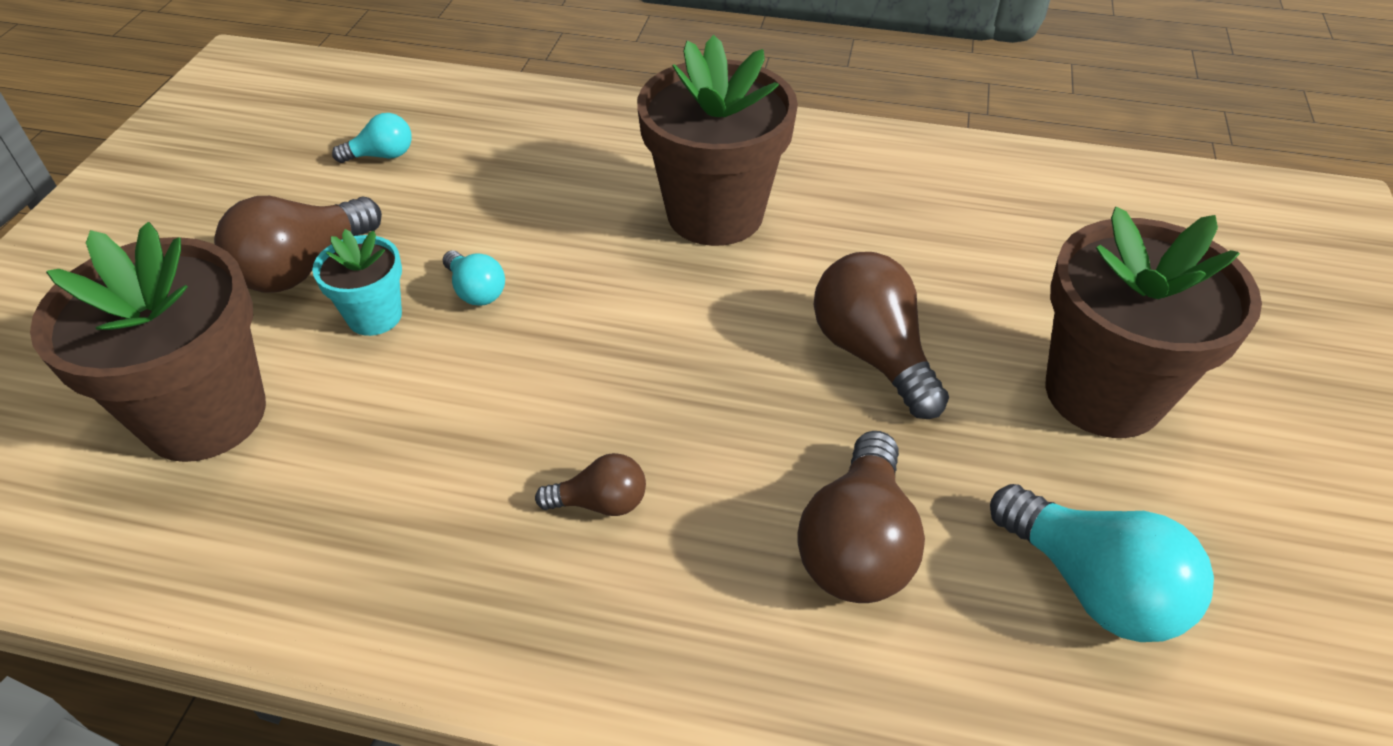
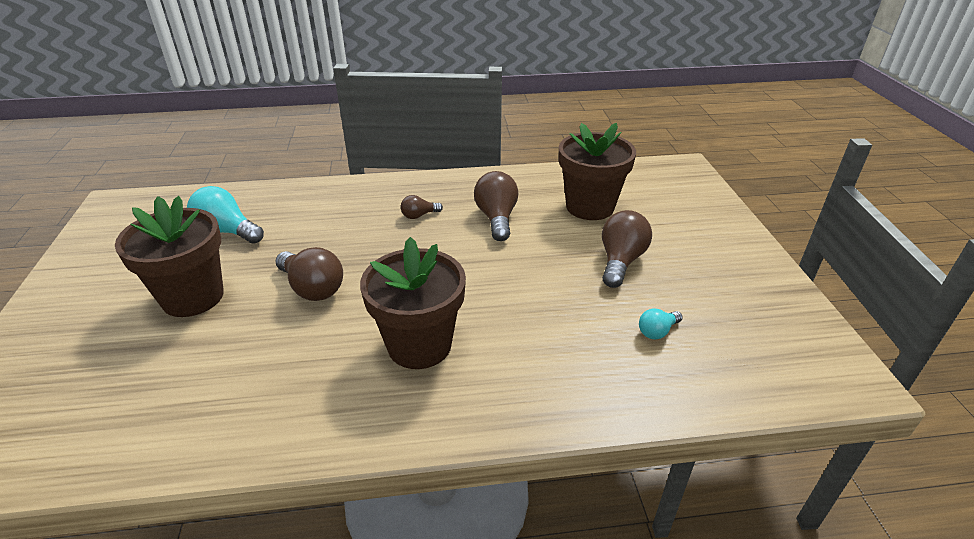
camera: 160 degrees right, 10 degrees down
(374, 316) = (563, 250): turquoise flower pot -> none
(476, 291) = (526, 271): turquoise light bulb -> none
(857, 545) = (317, 224): brown light bulb -> brown light bulb (496, 218)

